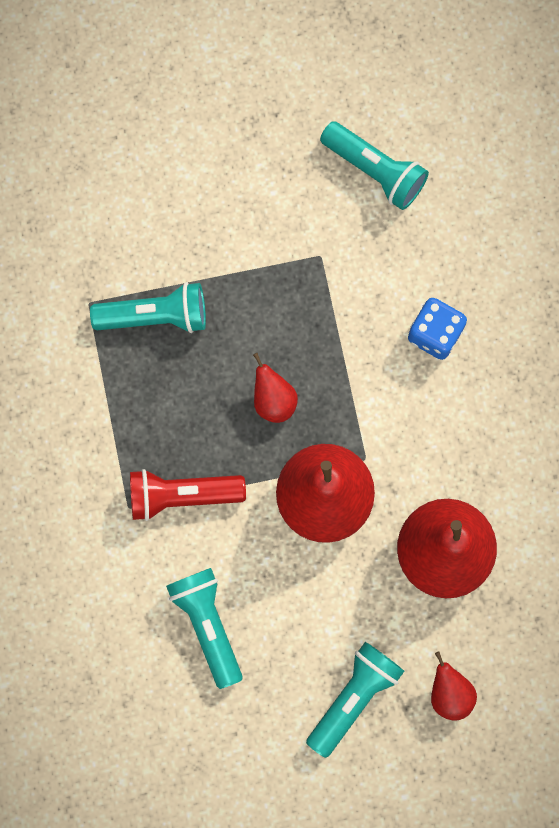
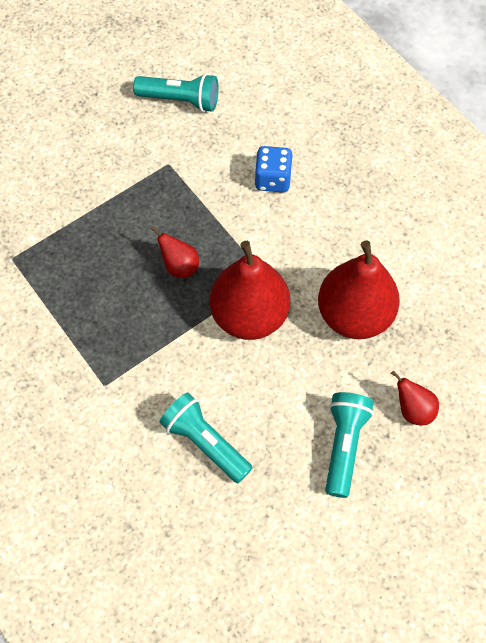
camera: 25 degrees left, 15 degrees down
(155, 316) = (66, 247): turquoise flashlight -> none
(182, 495) = (141, 358): red flashlight -> none

